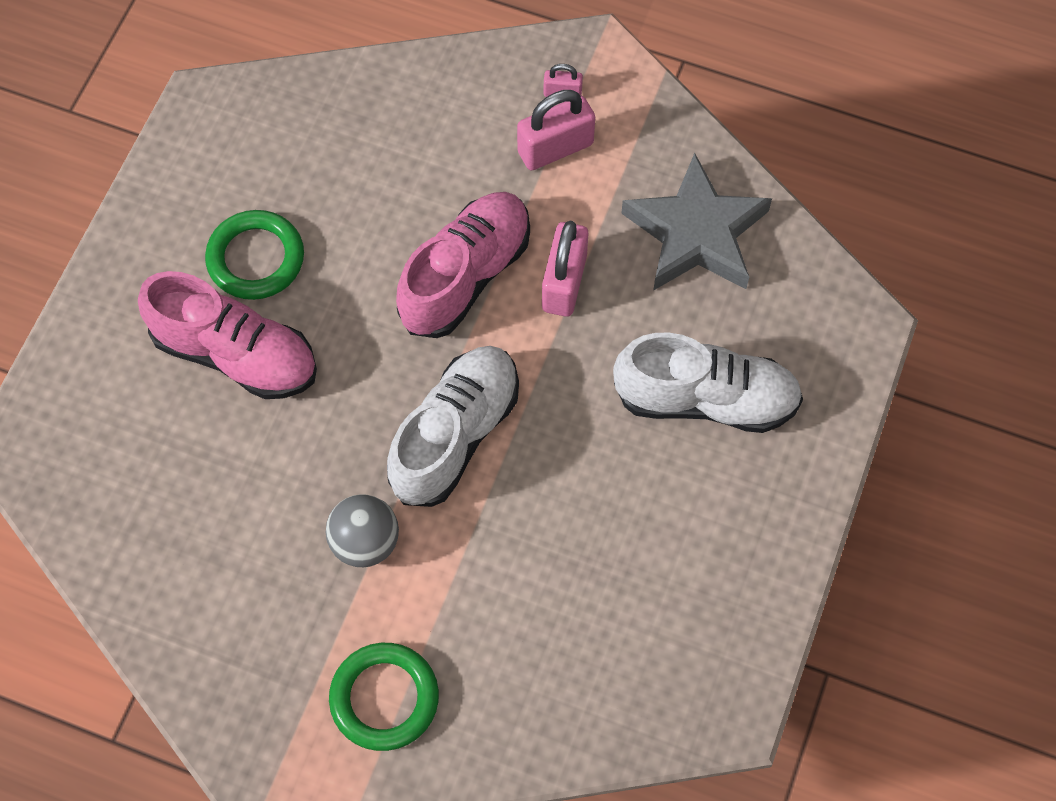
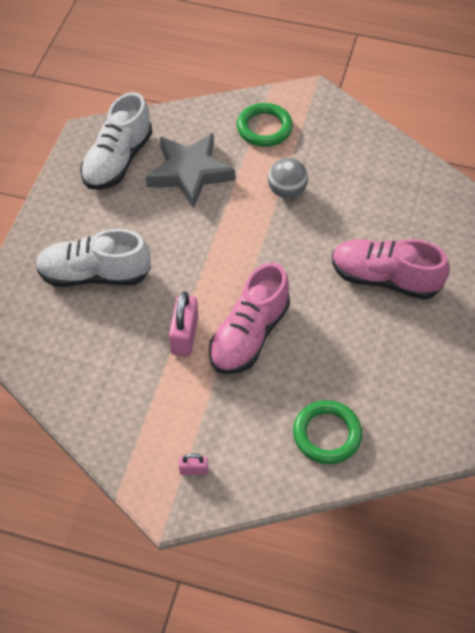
camera: 175 degrees right, 10 degrees down
(256, 258) = (388, 336): green ring -> green ring (327, 434)
(455, 435) = (244, 245): white shoe -> white shoe (118, 160)
(555, 148) = (196, 426): pink padlock -> none
(696, 233) = (97, 374): grey star -> grey star (190, 172)

